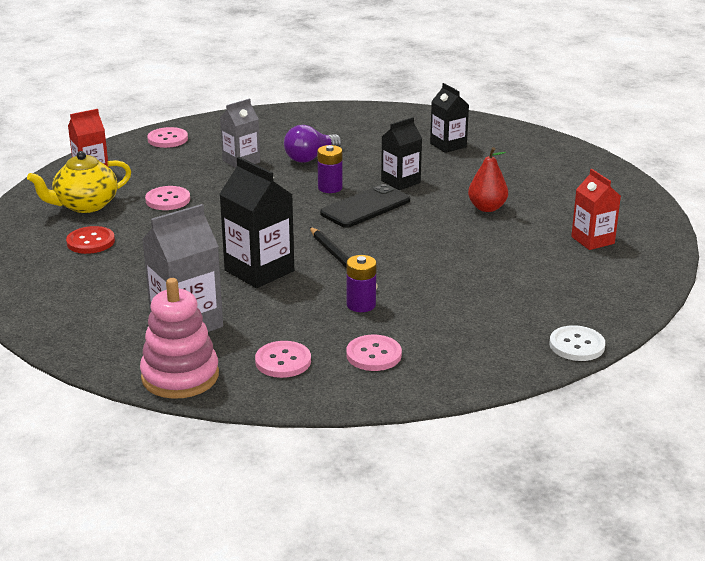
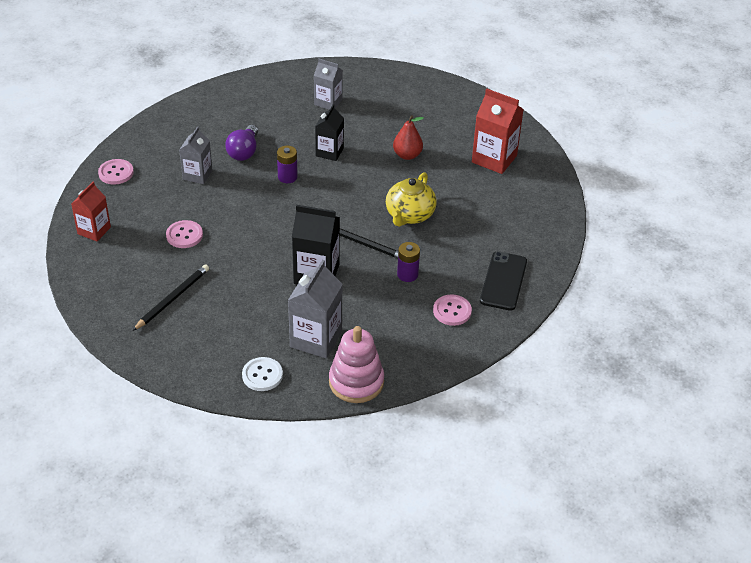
camera: 35 degrees left, 15 degrees up
(85, 205) = (128, 266): yellow teapot -> yellow teapot (409, 215)
(90, 242) = (172, 298): red button -> black pencil
(283, 361) = (405, 341): pink button -> none
(365, 207) = (329, 186): black phone -> black phone (503, 281)
(448, 145) = (328, 102): black carton -> grey carton
(576, 345) = (555, 251): white button -> white button (262, 375)
(592, 240) = (494, 159): red carton -> red carton, size x1.54

